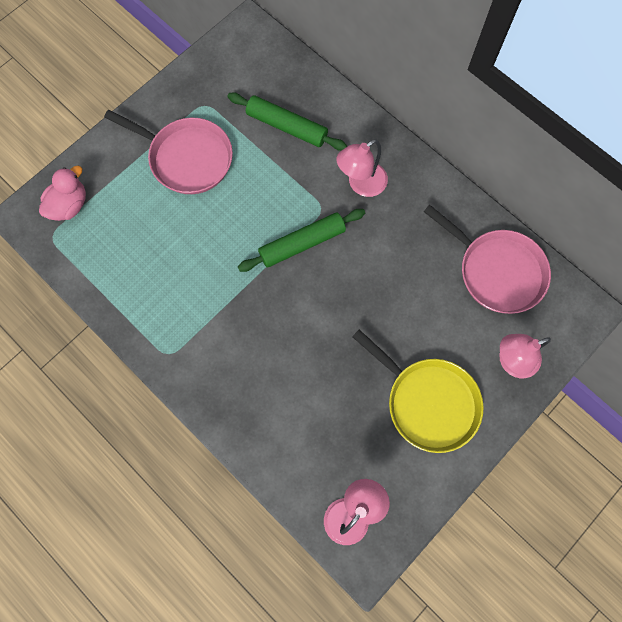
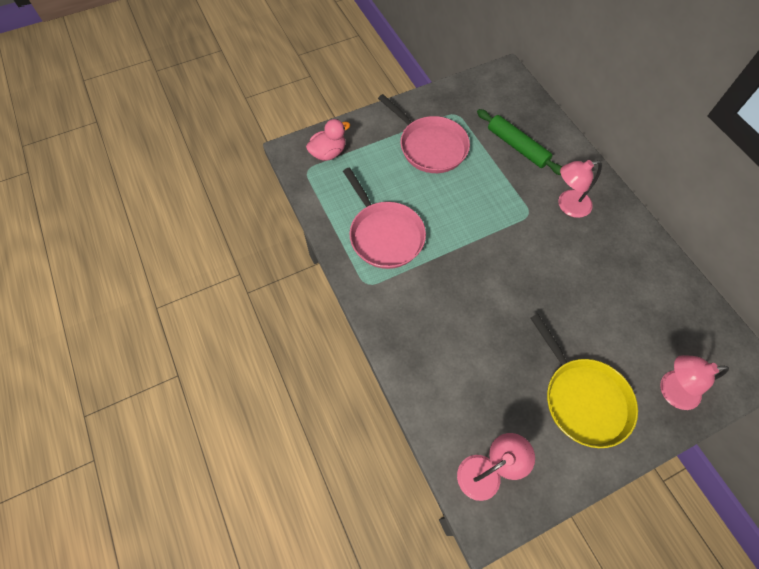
camera: 20 degrees right, 10 degrees down
(302, 244) = (505, 235): green rolling pin -> none
(497, 271) = (674, 309): pink pan -> pink pan (384, 235)

